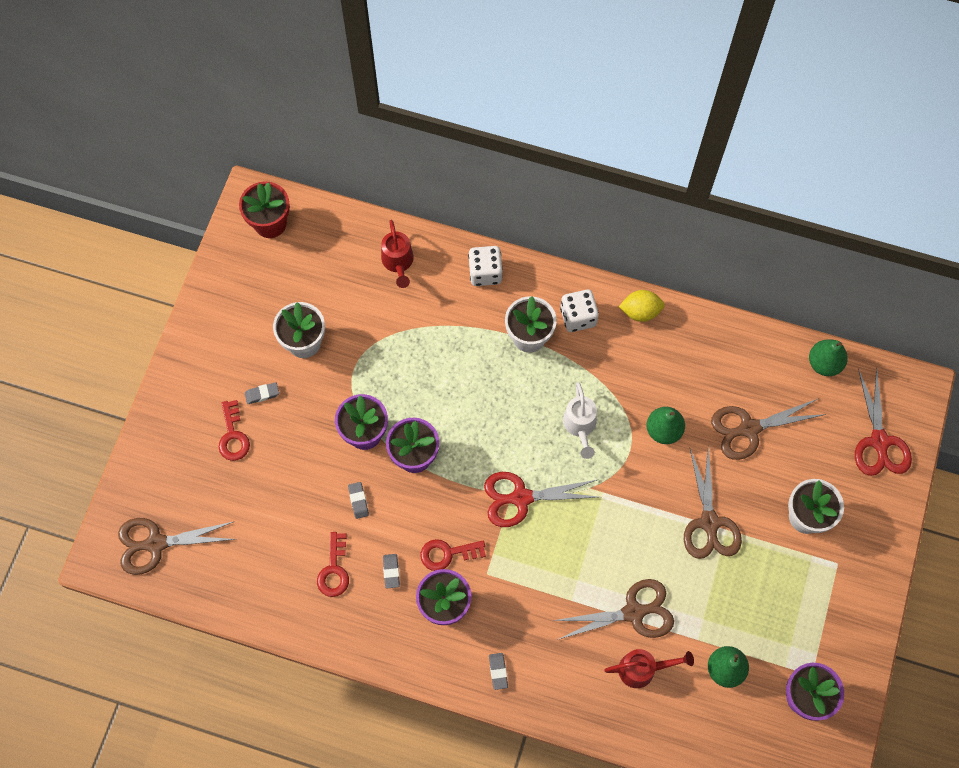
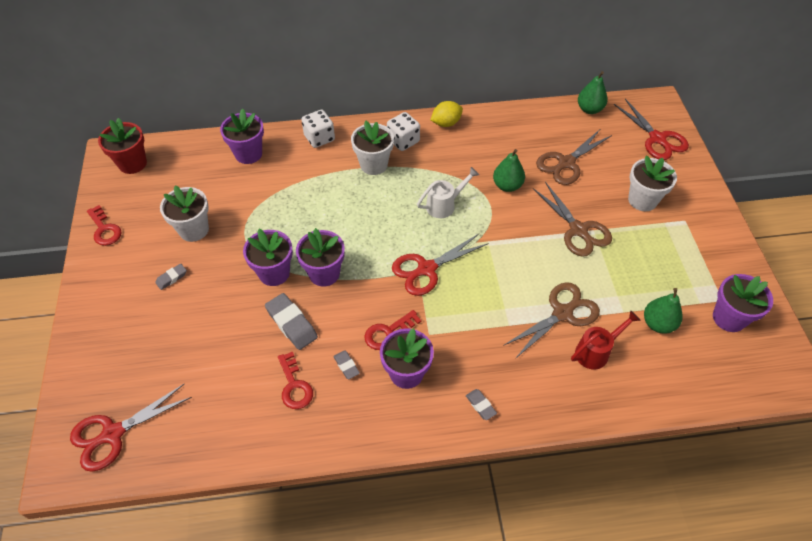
camera: 25 degrees left, 15 degrees down
(155, 543) = (112, 434): brown scissors -> red scissors
(233, 436) = (157, 318): red key -> red key (104, 229)
(358, 501) = (291, 324): grey eraser -> grey eraser, size x1.85
(398, 262) = (248, 154): red watering can -> purple flower pot
(580, 426) = (444, 205): white watering can -> white watering can turned 90 degrees counterclockwise

